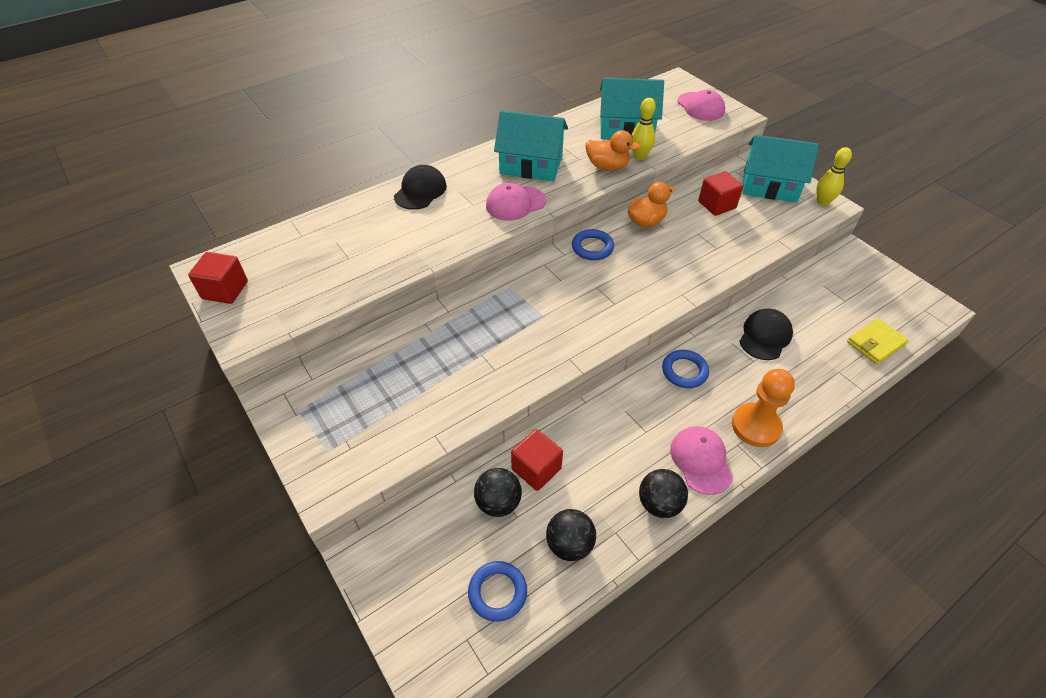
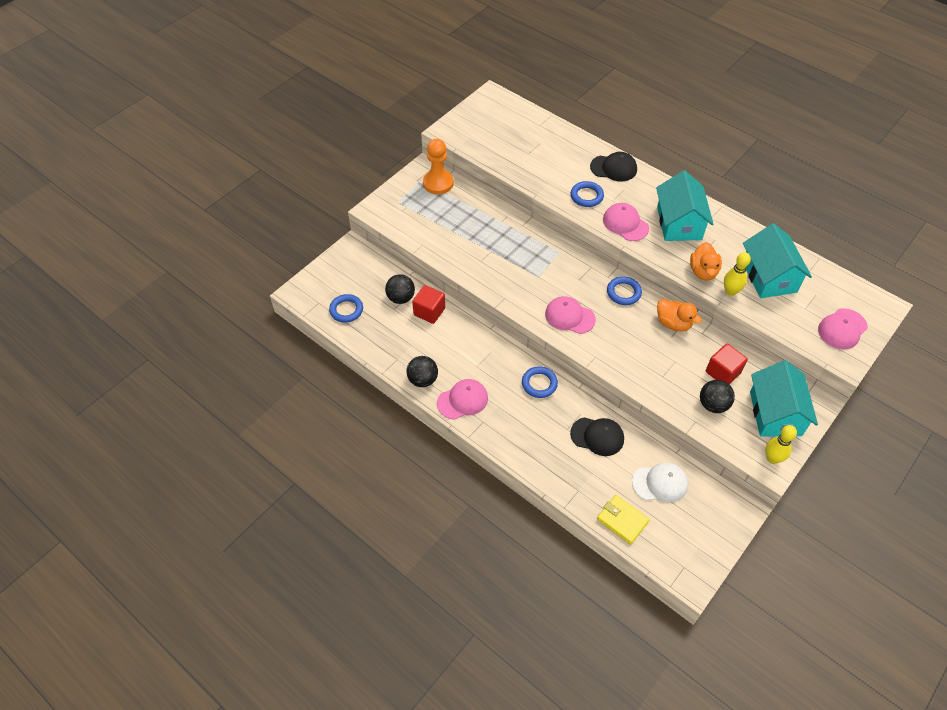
camera: 75 degrees right, 5 degrees up
(225, 290) = (478, 110): red cube -> none
(455, 223) = (586, 196): none -> blue ring
(569, 544) = (383, 337): black ball -> black ball (713, 405)
(617, 302) = (569, 316): none -> pink cap
(756, 426) = (503, 432): orange pawn -> orange pawn (438, 183)
(826, 301) = (660, 483): none -> white cap

